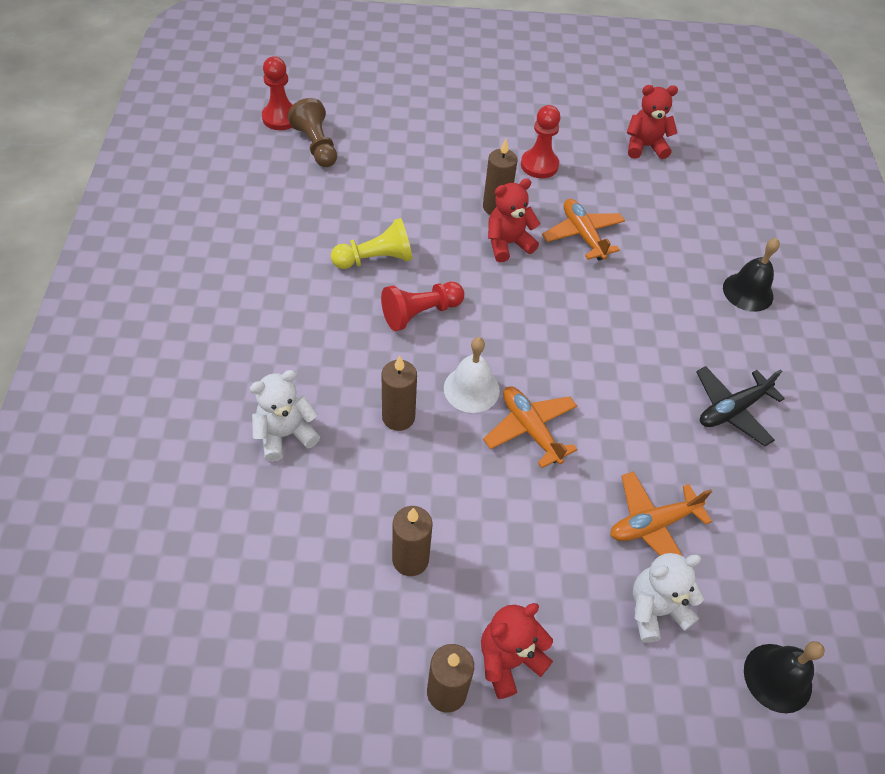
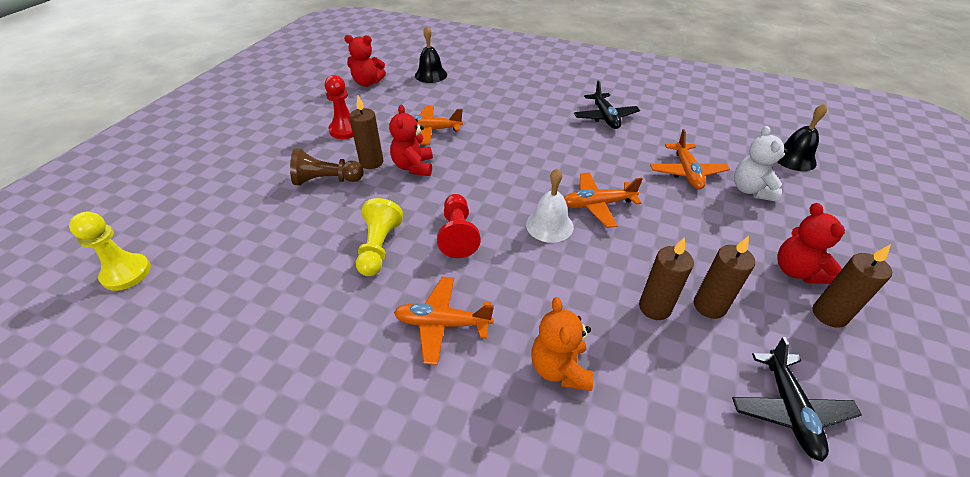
camera: 65 degrees left, 10 degrees down
(281, 118) = (126, 273): red pawn -> yellow pawn
(285, 434) = (560, 368): white teddy bear -> orange teddy bear
(299, 635) = (789, 409): none -> black plane
(304, 335) = (442, 324): none -> orange plane
(316, 145) = (196, 254): brown pawn -> brown pawn (327, 180)
(398, 417) = (564, 277): brown candle -> brown candle (654, 307)
(645, 146) = (367, 83): red teddy bear -> red teddy bear turned 105 degrees counterclockwise
(748, 292) = (517, 85): black bell -> black bell (431, 75)

